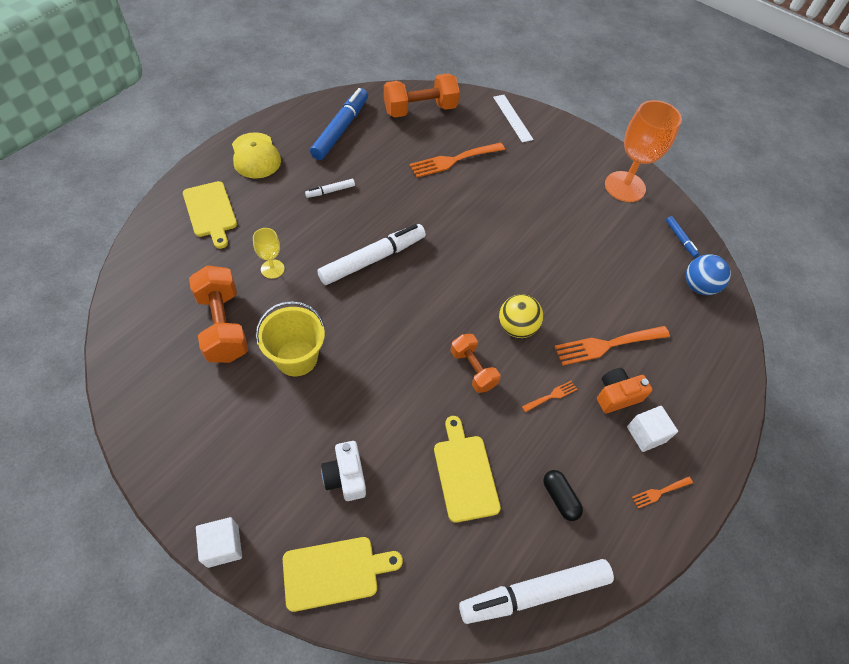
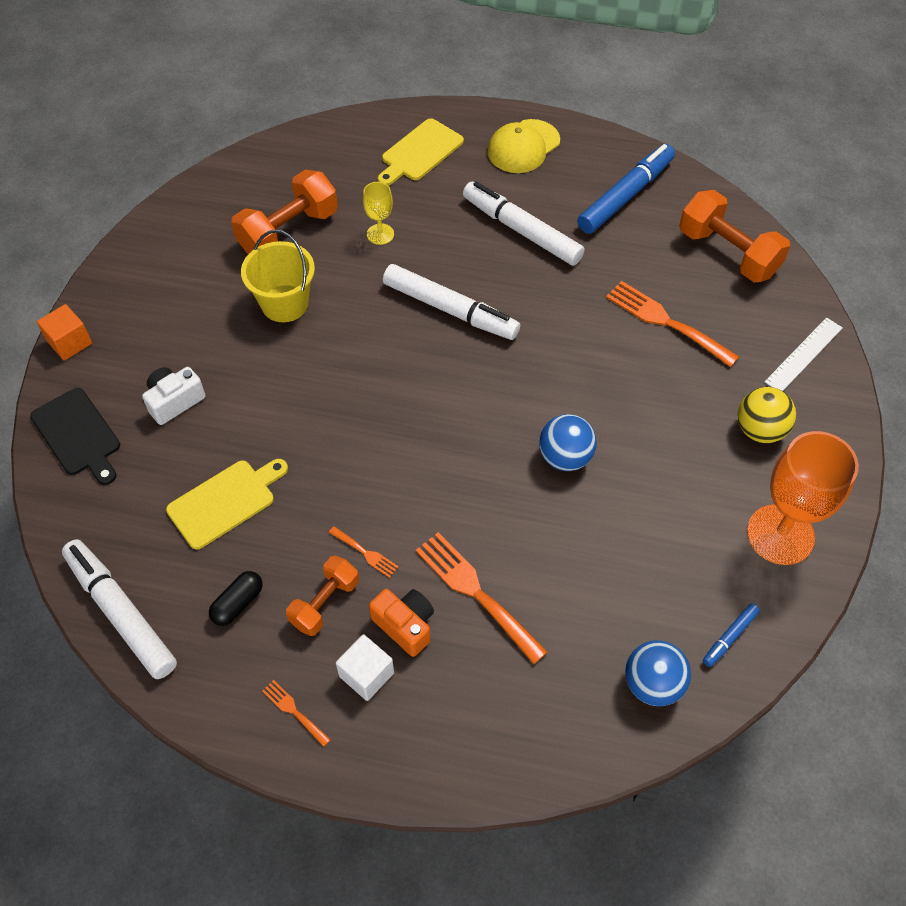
camera: 70 degrees right, 0 degrees up
(223, 546) = (70, 342): white cube -> orange cube
(330, 191) = (521, 230): white marker -> white marker, size x2.17
(335, 572) = (78, 435): yellow cutting board -> black cutting board
(341, 129) = (626, 196): blue marker -> blue marker turned 45 degrees counterclockwise
(472, 369) = (357, 461): orange dumbbell -> orange dumbbell (325, 603)
(516, 327) = (442, 484): yellow ball -> yellow ball (759, 430)
(528, 254) = (565, 457): none -> blue ball

